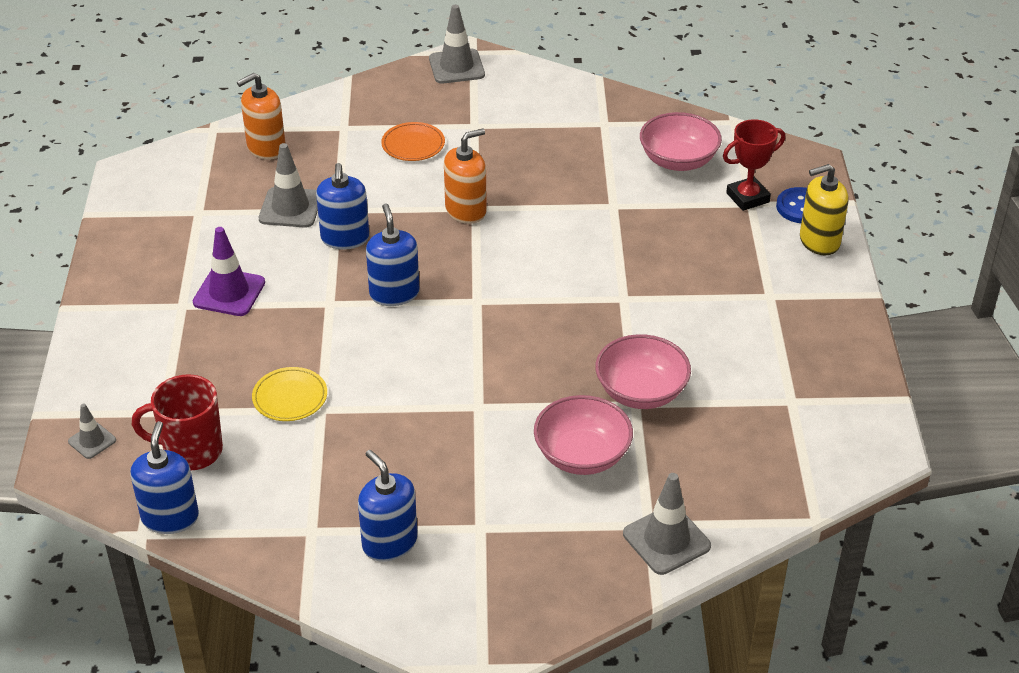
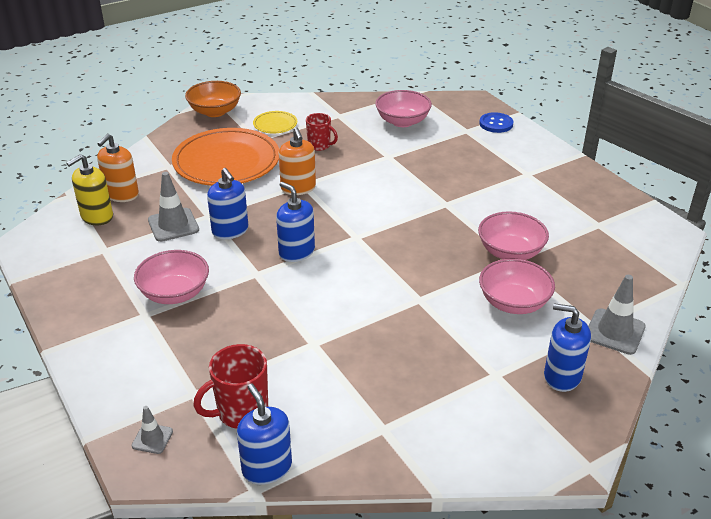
camera: 30 degrees left, 5 degrees down
(229, 292) = (175, 293): purple traffic cone -> pink bowl
(290, 397) = (283, 345): yellow plate -> yellow plate (275, 124)
(389, 543) = (446, 412): blue soap dispenser -> blue soap dispenser (562, 376)
(413, 145) = (226, 162): orange plate -> orange plate, size x2.26
(456, 67) = (215, 111): grey traffic cone -> orange bowl
(466, 211) = (298, 188): orange soap dispenser -> orange soap dispenser turned 135 degrees clockwise
(541, 160) = (319, 145): none -> red mug
(747, 197) = (461, 128): red trophy -> none
(819, 241) = (523, 137): yellow soap dispenser -> yellow soap dispenser (97, 216)

